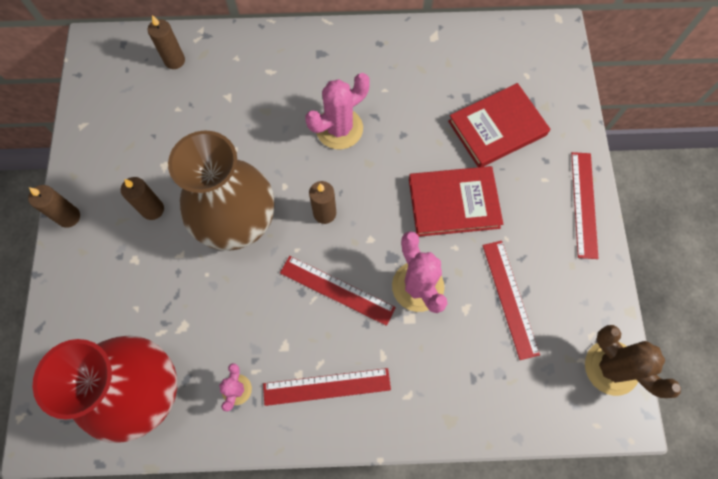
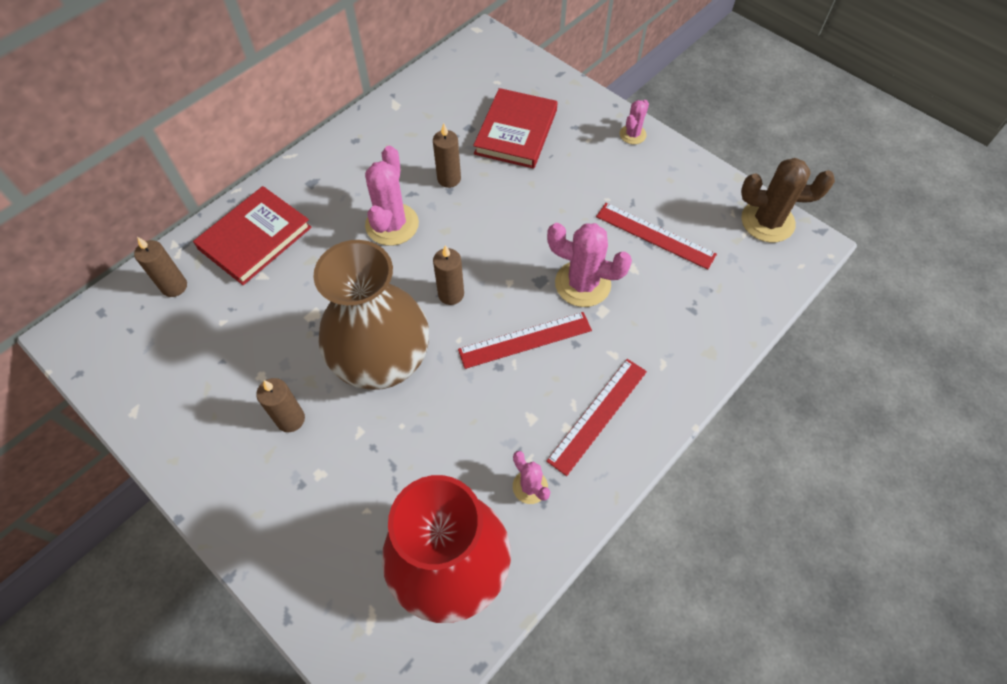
camera: 45 degrees left, 10 degrees down
(69, 217) = (209, 498): brown candle -> brown candle (449, 179)
(453, 203) = (543, 206): red book -> red book (255, 238)
(584, 204) = (632, 134): red ruler -> pink cactus

